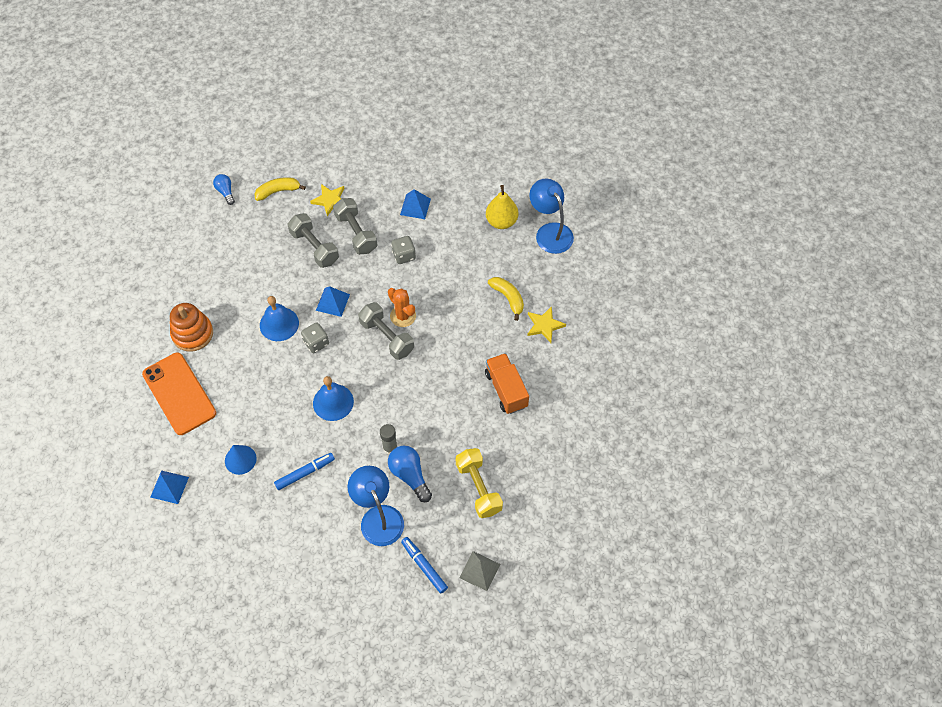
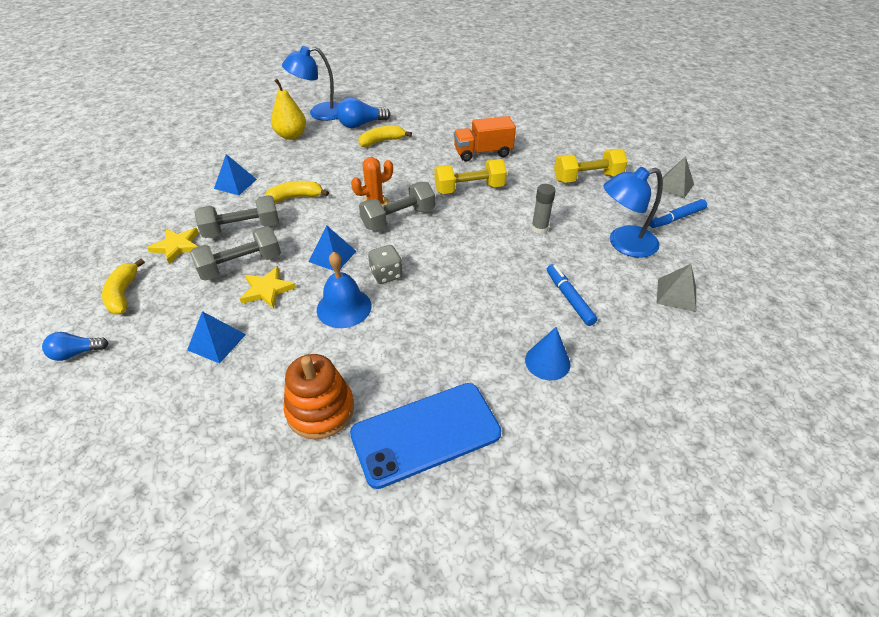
camera: 80 degrees left, 15 degrees down
(169, 487) = (591, 454): blue pyramid -> blue pyramid (217, 342)
(179, 393) = (426, 433): orange phone -> blue phone
(318, 554) = (676, 295): none -> grey pyramid
(333, 402) = (474, 267): blue bell -> none
(404, 255) = (296, 197): grey dice -> yellow banana
(410, 475) = (573, 218): blue light bulb -> blue light bulb (361, 124)
(440, 385) = (469, 189): none -> yellow dumbbell
(544, 325) = (420, 127): yellow star -> yellow star (267, 290)

